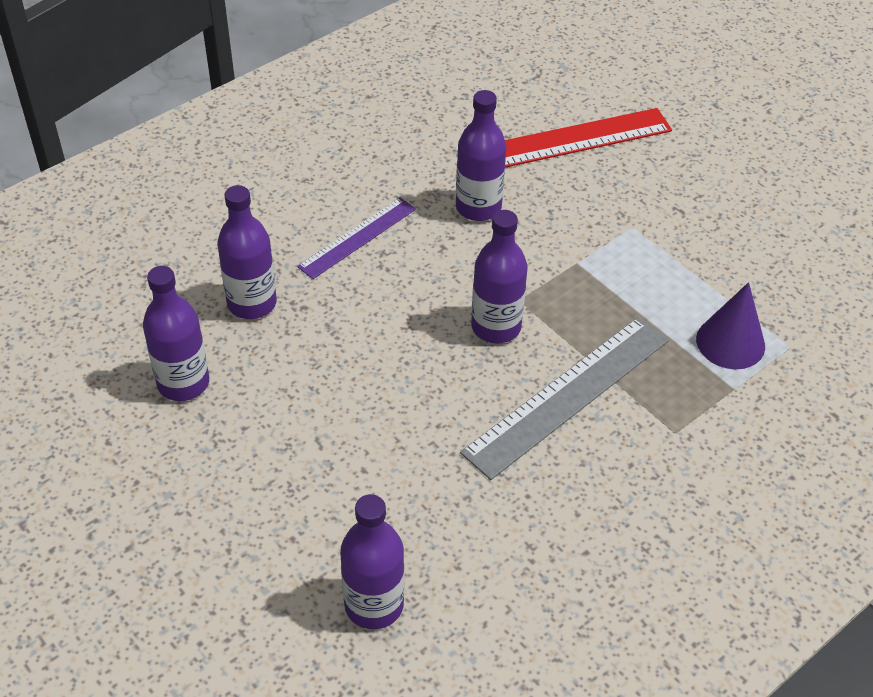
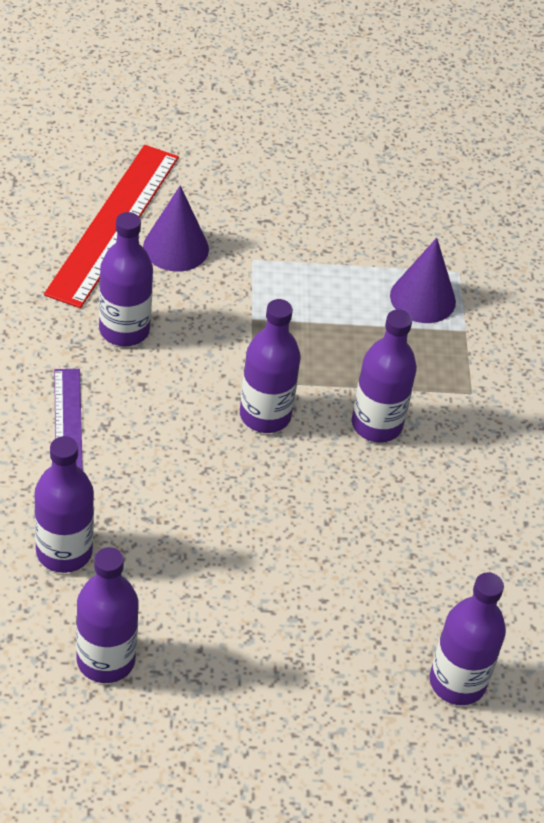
camera: 55 degrees left, 0 degrees up
(568, 395) = (376, 425): grey ruler -> purple bottle
(587, 183) = (176, 247): none -> purple cone

